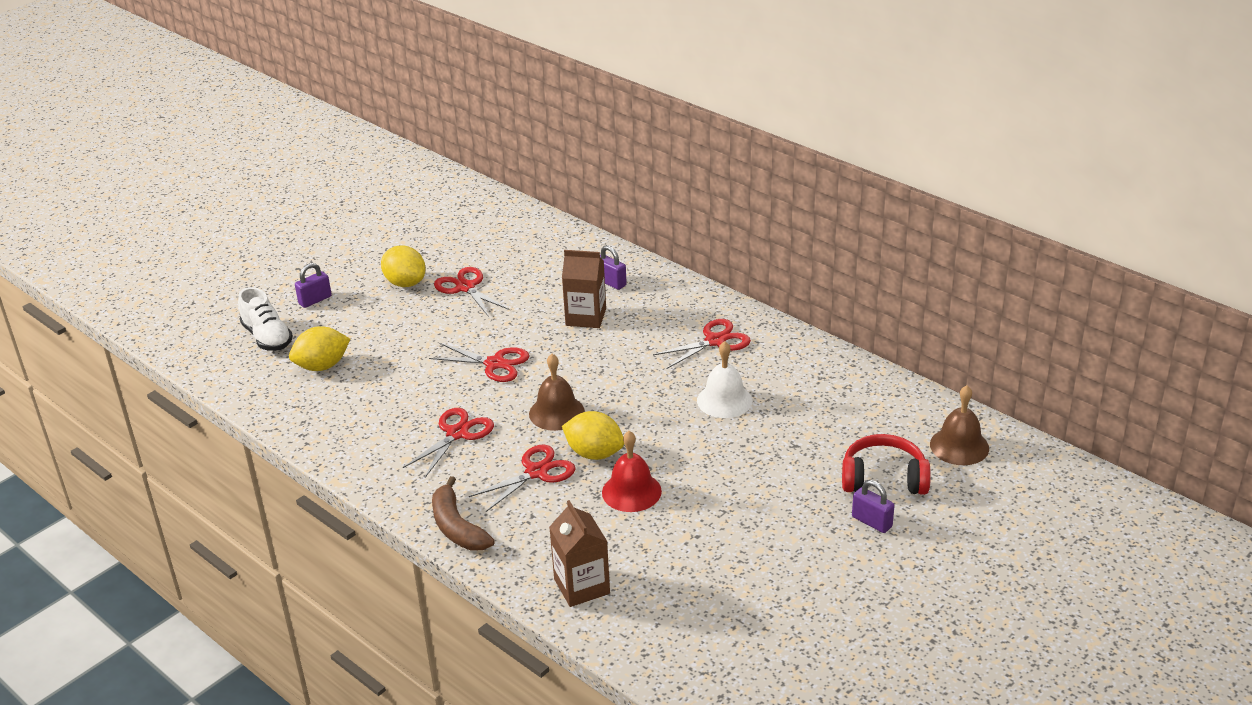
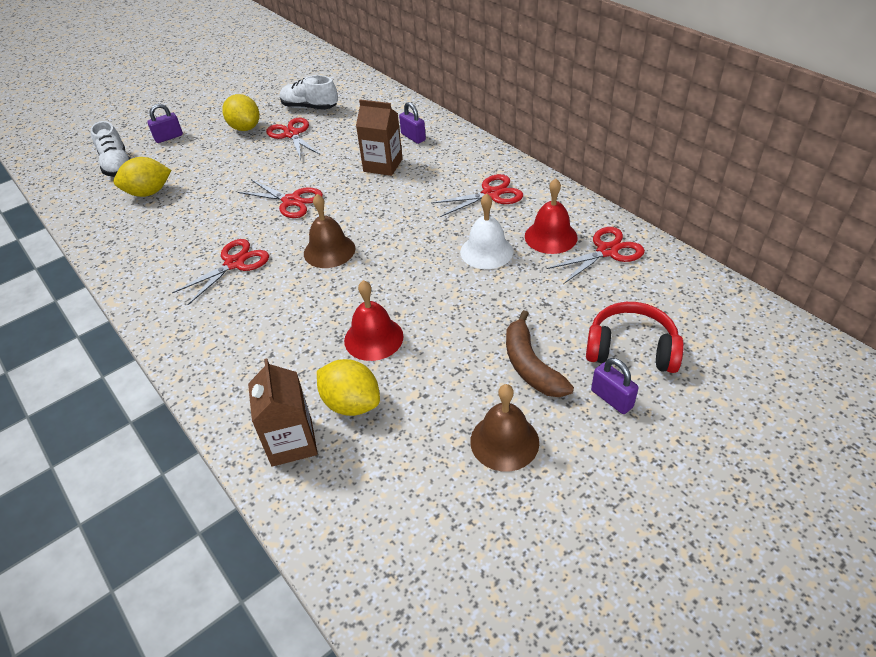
camera: 10 degrees right, 10 degrees up
(457, 527) = (197, 359): brown banana -> brown banana (530, 365)
(475, 253) = (309, 107): none -> white shoe
(536, 472) = (291, 308): red scissors -> red scissors (607, 251)
(594, 453) = (350, 294): yellow lemon -> yellow lemon (351, 403)
(787, 380) = (550, 236): none -> red bell
(959, 446) = (715, 320): brown bell -> brown bell (504, 441)

